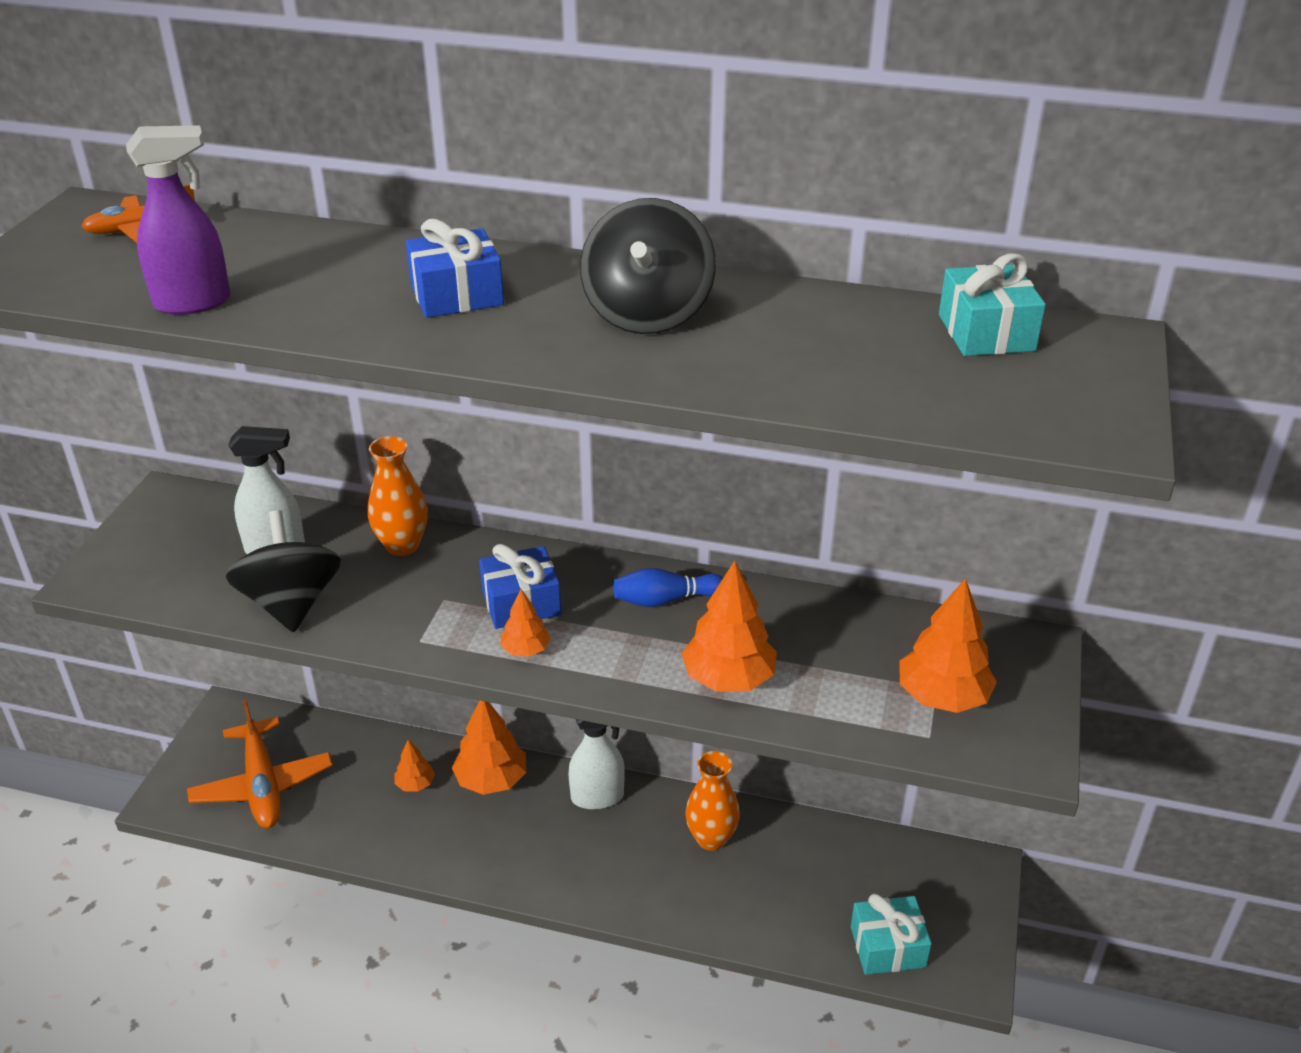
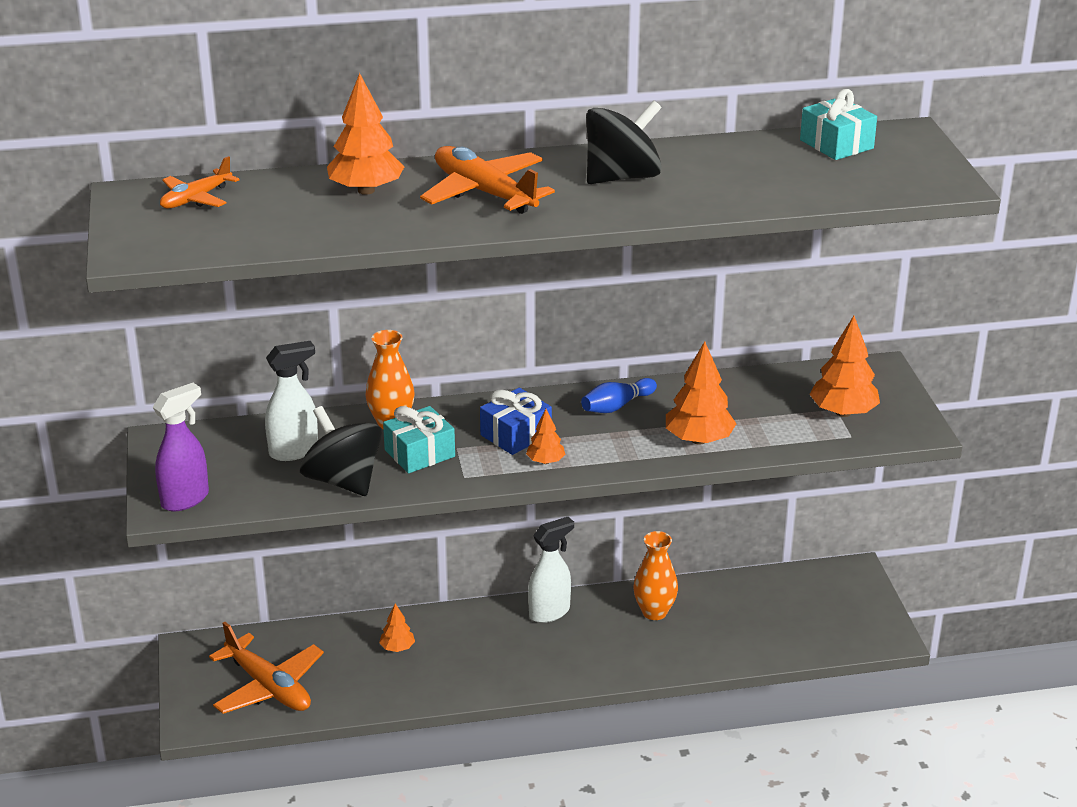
camera: 25 degrees left, 5 degrees down
(194, 303) = (306, 236): purple spray bottle -> purple spray bottle (185, 499)
(457, 295) = (484, 192): blue gift -> orange plane
(491, 780) = (457, 626): orange tree -> orange tree (366, 190)
(647, 314) = (622, 177): black spinning top -> black spinning top turned 105 degrees counterclockwise
(887, 946) = (822, 637): turquoise gift -> turquoise gift (419, 453)

